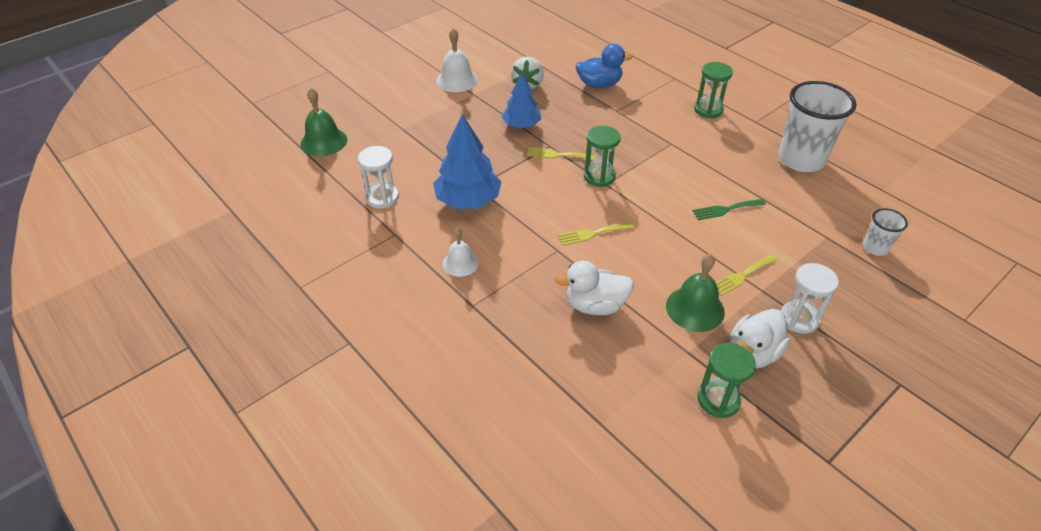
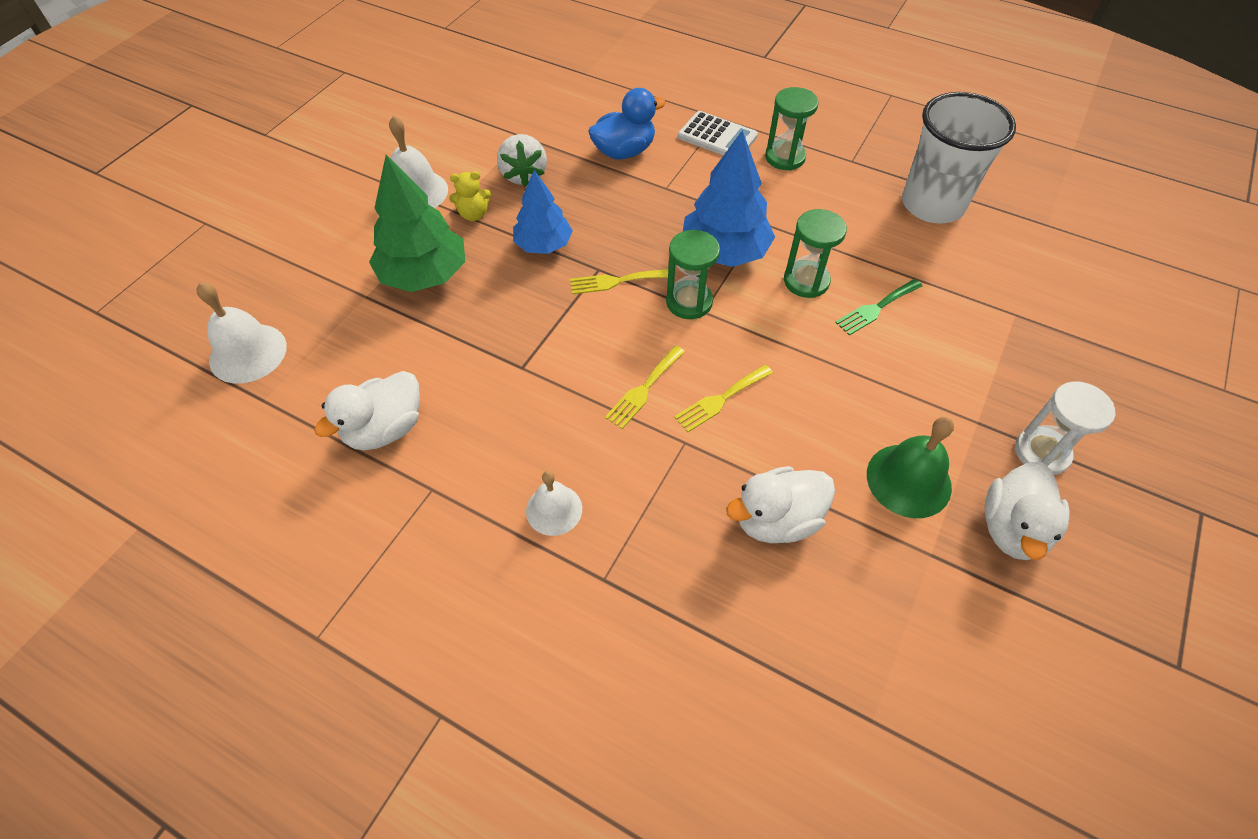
camera: 20 degrees left, 10 degrees up
(324, 141) = (248, 353): green bell -> white bell
(382, 198) = (385, 429): white hourglass -> white duck
(441, 125) = (424, 274): none -> green tree
(468, 200) = (519, 395): blue tree -> blue tree (724, 251)
(486, 99) = (473, 214): none -> yellow teddy bear
(667, 88) = (717, 136): none -> white calculator
(718, 400) = (1004, 620): green hourglass -> green hourglass (806, 281)
(742, 276) = (943, 407): yellow fork -> yellow fork (643, 389)
(875, 248) = (1078, 314): white cup -> none

